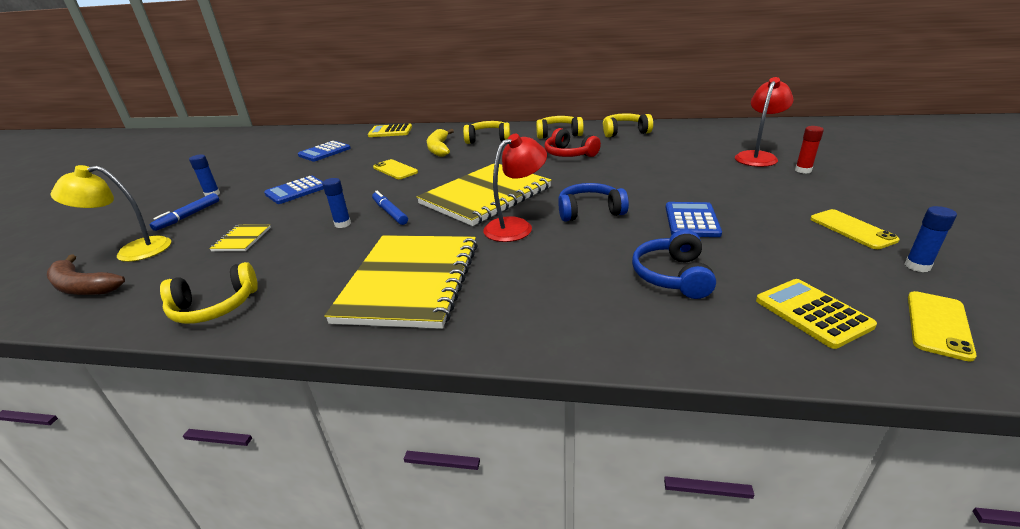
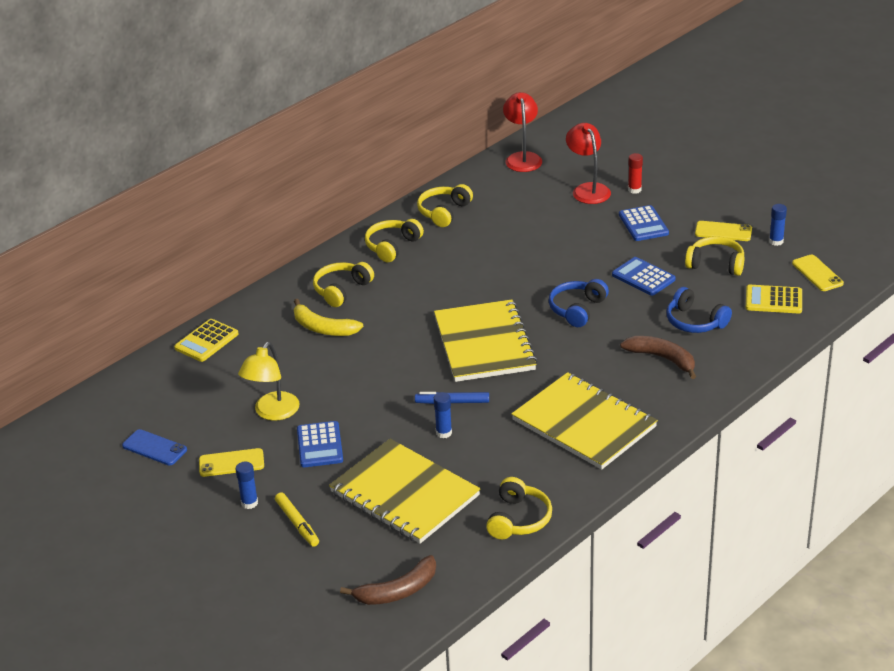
camera: 55 degrees left, 5 degrees up
(133, 251) = (349, 562): yellow lamp -> yellow lamp (272, 413)
(188, 216) = (297, 523): blue marker -> yellow marker
(242, 239) = (404, 494): yellow notebook -> yellow notebook, size x2.46
(267, 155) = (154, 448): none -> blue phone
(324, 152) = (212, 404): blue calculator -> blue calculator (643, 224)
(395, 170) = (348, 372): yellow phone -> yellow phone (231, 463)
(516, 226) = (559, 351): red lamp -> red lamp (522, 158)
(569, 154) = (453, 265): red headphones -> none
(577, 282) = (662, 358): none -> brown banana
(792, 247) = (716, 264): none -> yellow headphones

